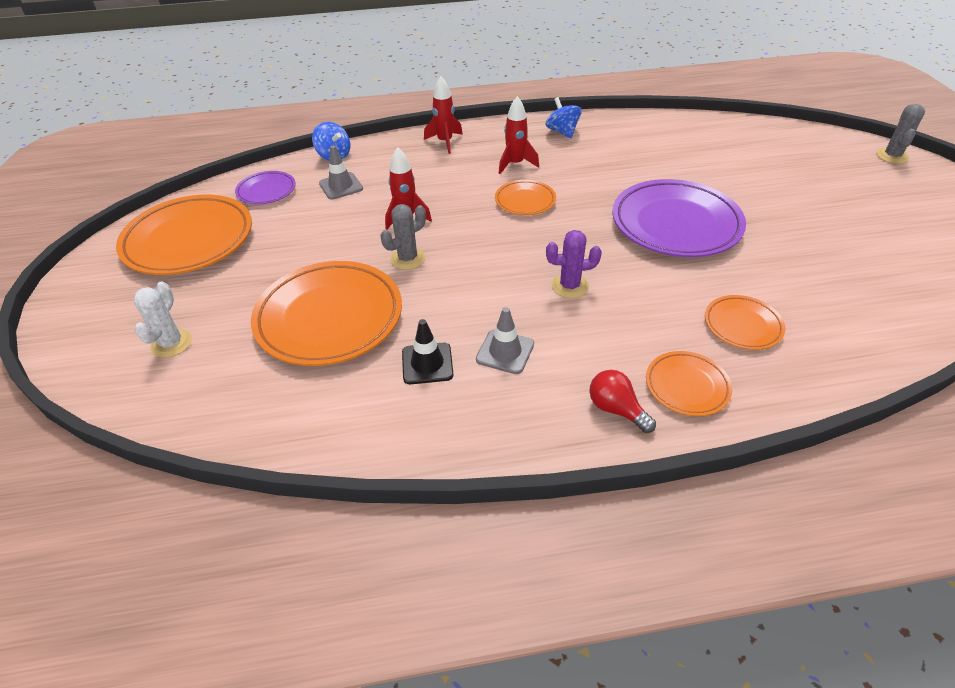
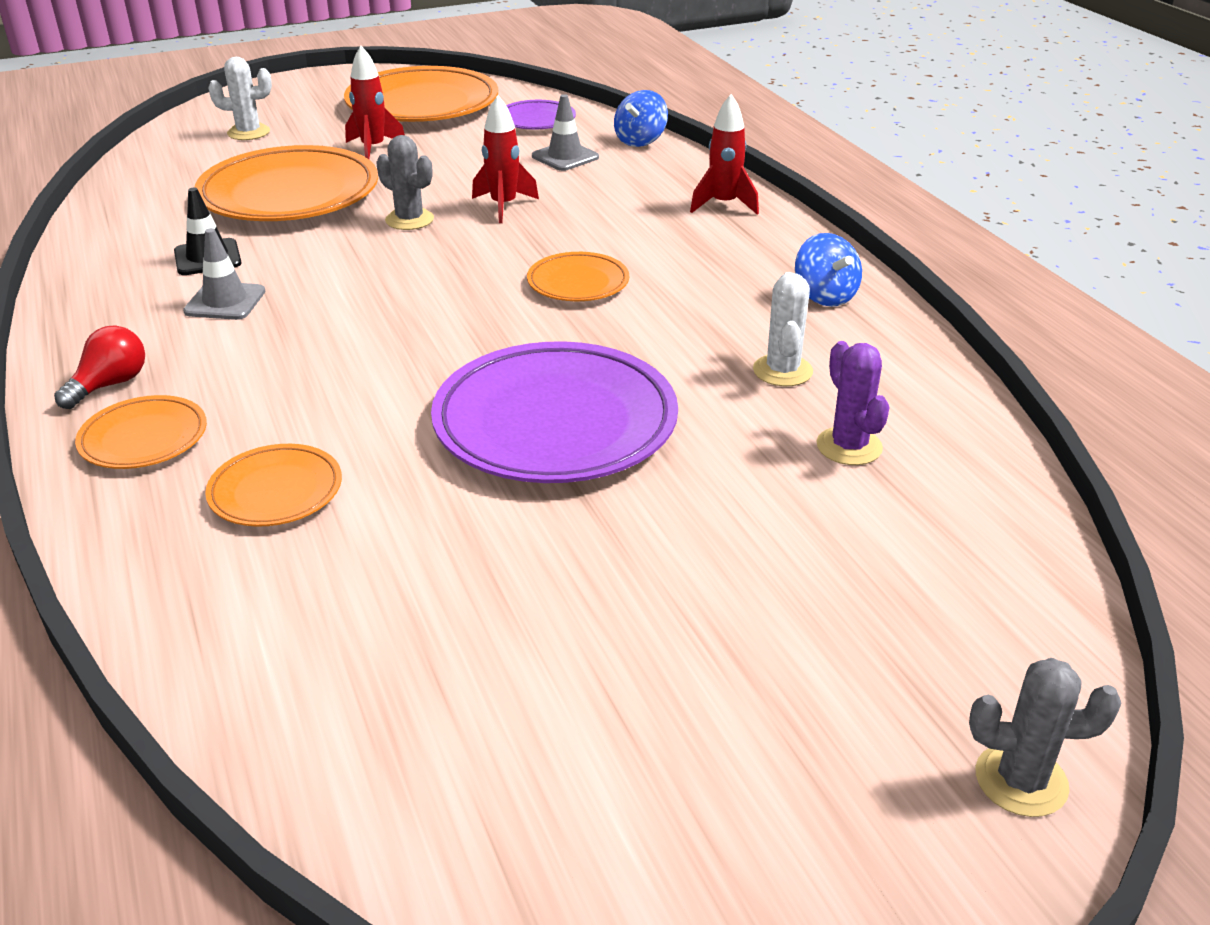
camera: 75 degrees right, 10 degrees down
(515, 164) = (686, 265): red rocket -> red rocket (373, 149)
(562, 132) = (825, 296): blue spinning top -> blue spinning top turned 105 degrees clockwise
(569, 286) = (364, 335): purple cactus -> purple cactus (849, 446)
(632, 155) = (782, 371): none -> white cactus

